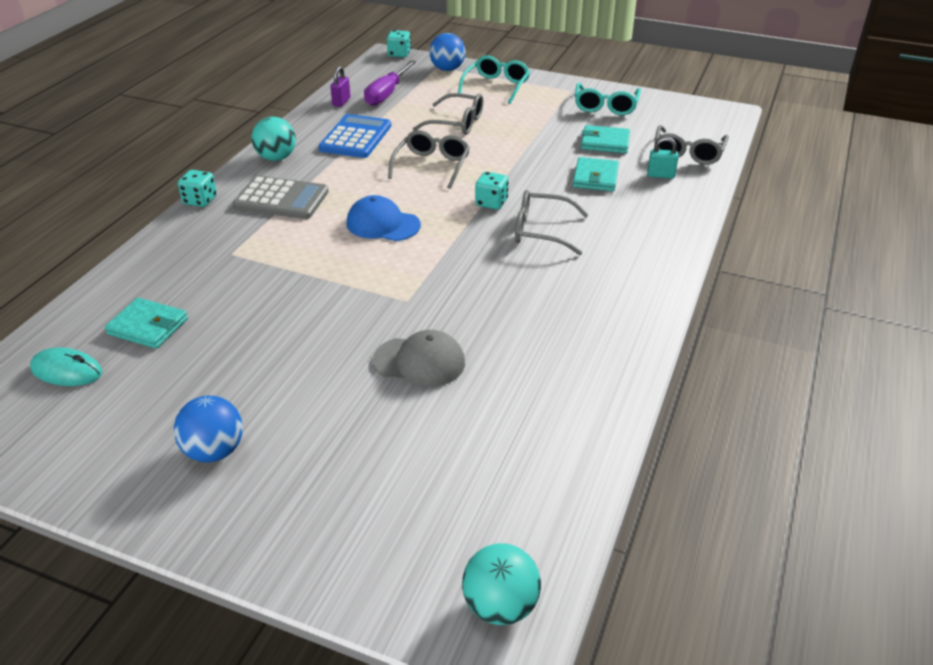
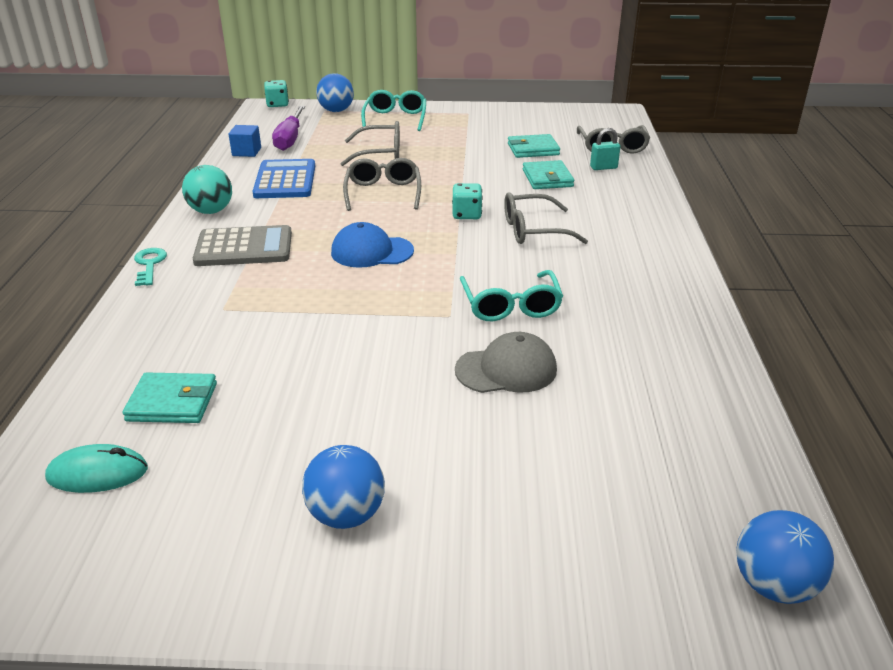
camera: 20 degrees left, 5 degrees down
(200, 200) = (149, 264): turquoise dice -> turquoise key
(341, 102) = (246, 152): purple padlock -> blue cube
(500, 606) = (773, 585): turquoise ball -> blue ball
(605, 106) = (510, 121): turquoise glasses -> turquoise glasses (511, 306)

